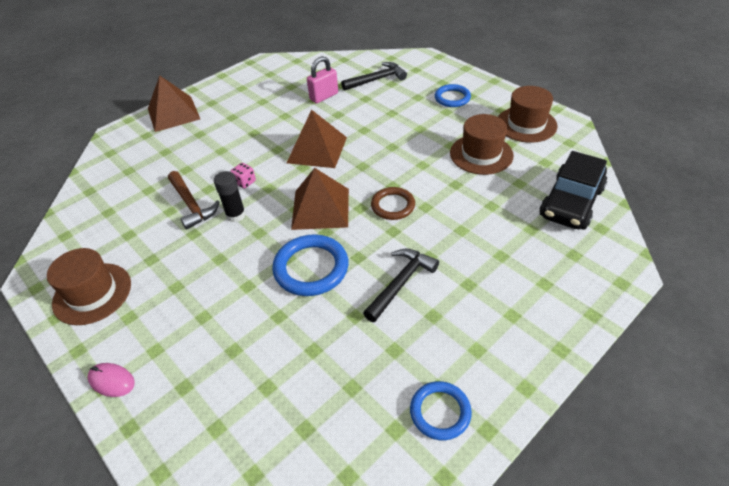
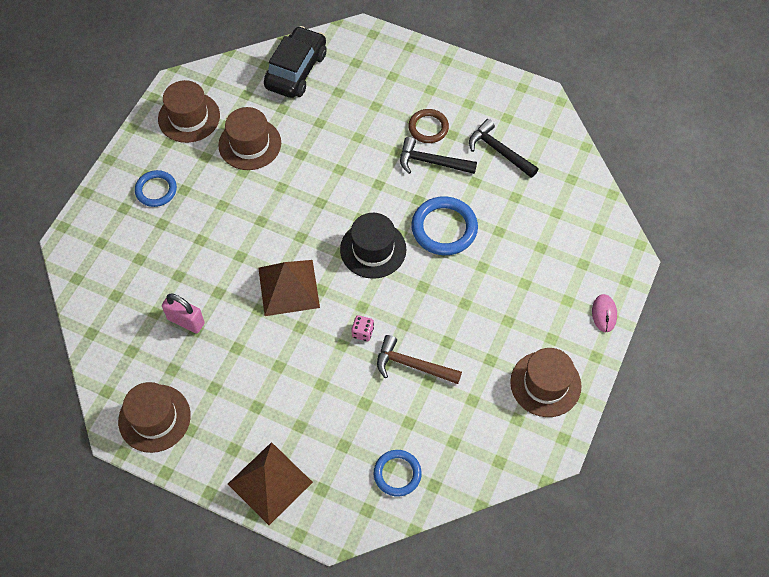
camera: 115 degrees left, 15 degrees up
(191, 205) = (412, 365): brown hammer -> brown hammer turned 105 degrees counterclockwise
(236, 215) = (410, 317): black glue stick -> none
(262, 75) = (154, 418): none -> brown hat
(320, 208) = (373, 249): brown pyramid -> black hat
(376, 80) = (134, 277): black hammer -> black hammer (499, 151)
(393, 206) = (347, 193): brown ring -> brown ring (428, 128)
(440, 412) = (523, 112): blue ring -> blue ring (397, 474)
(571, 203) = (296, 70): black car -> black car turned 75 degrees counterclockwise

